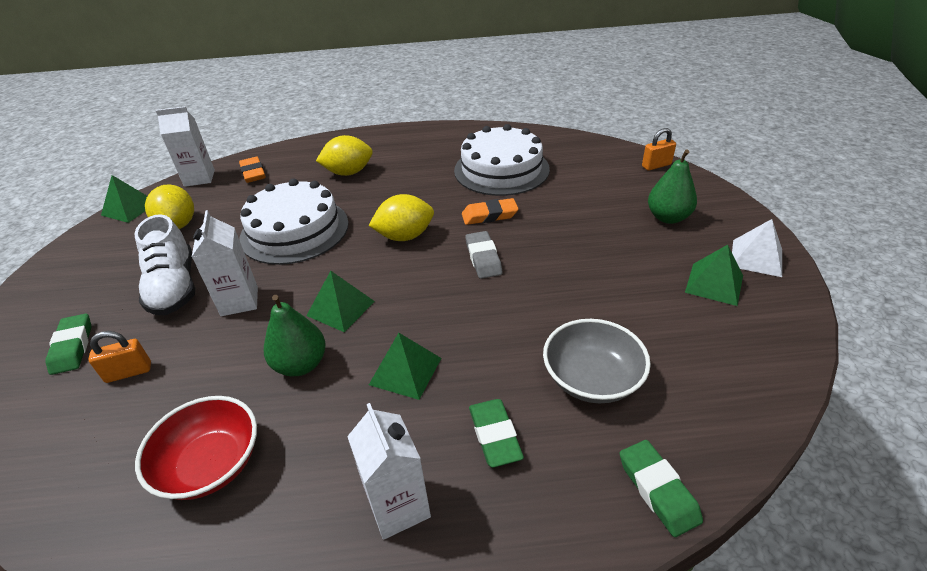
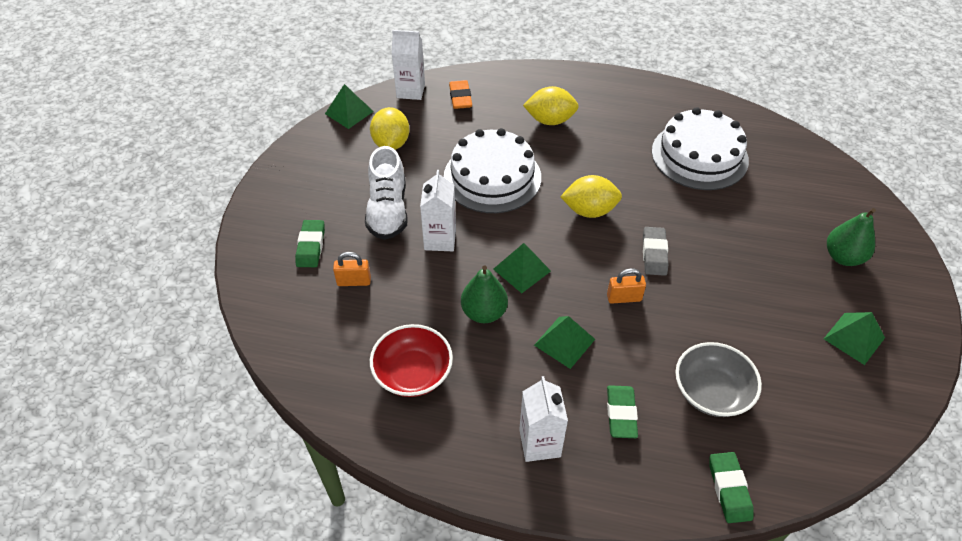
camera: 15 degrees right, 10 degrees up
(489, 215) = (672, 208): orange eraser -> none
(656, 165) = (859, 192): orange padlock -> orange padlock (624, 298)
(756, 257) = (907, 323): white pyramid -> none

